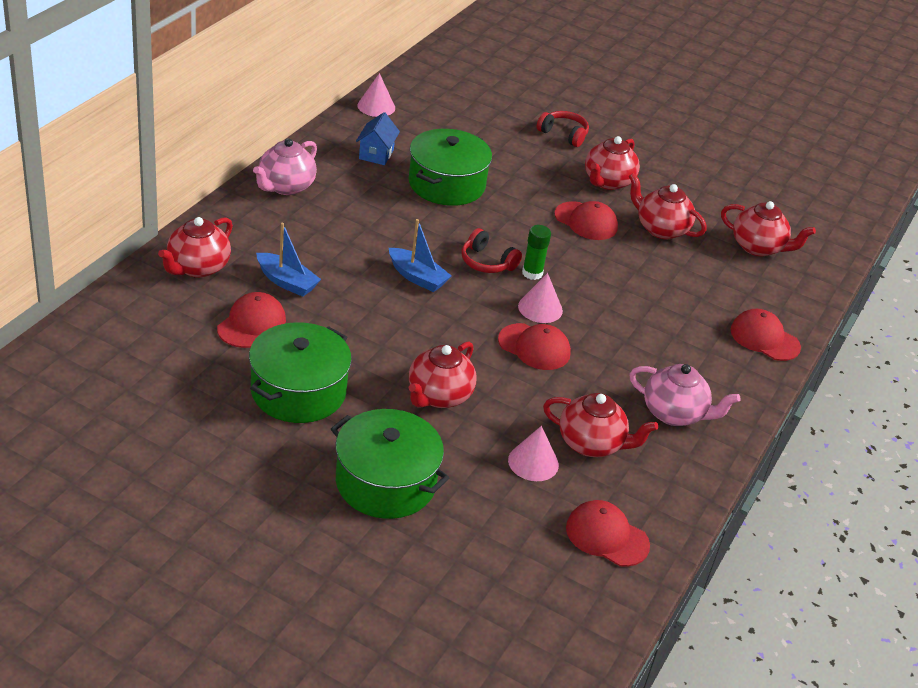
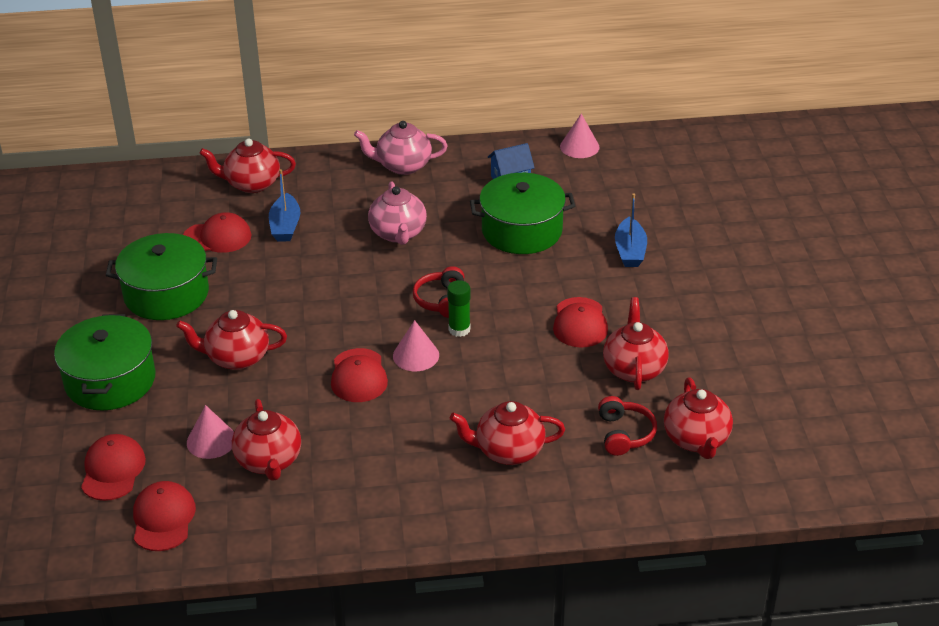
camera: 60 degrees right, 0 degrees up
(417, 277) = (372, 278): blue boat -> blue boat (630, 251)
(563, 134) = (700, 250): red headphones -> red headphones (624, 434)
(607, 182) = (662, 307): red teapot -> red teapot (508, 451)
(674, 414) = (364, 491): pink teapot -> pink teapot (398, 234)
(764, 338) = (548, 503): red cap -> red cap (113, 470)

